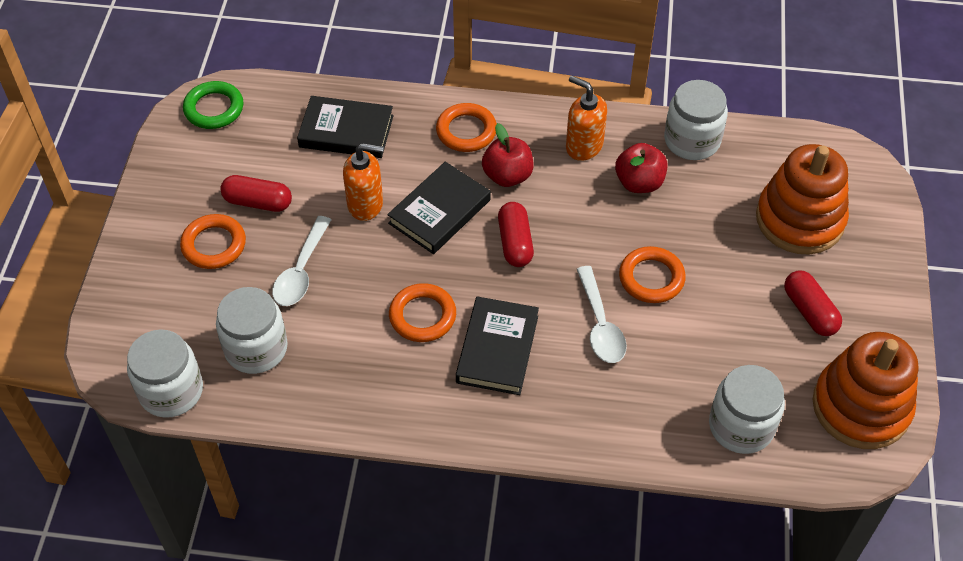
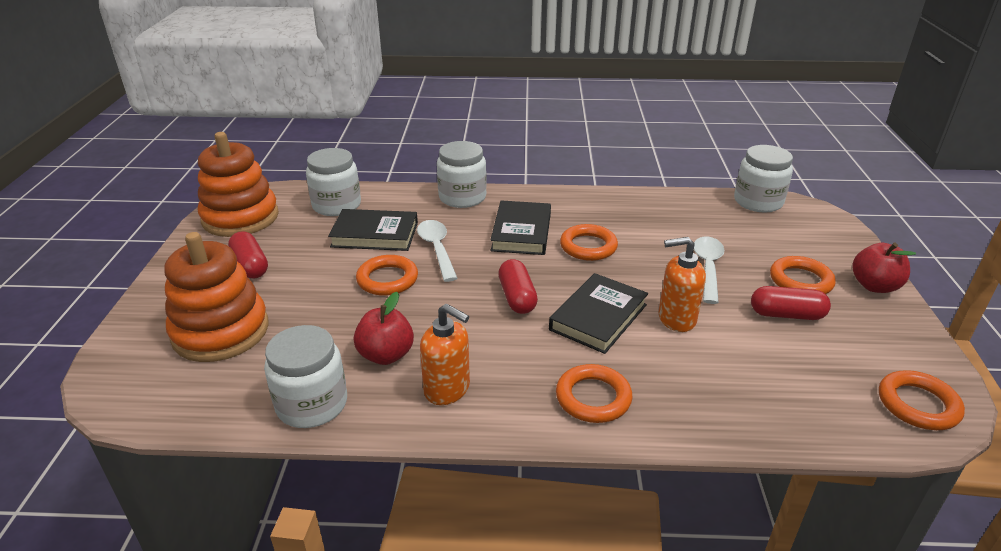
camera: 175 degrees right, 20 degrees down
(214, 109) = (918, 404): green ring -> orange ring
(256, 348) = (712, 223): white jar -> white jar (462, 197)
(346, 131) = (738, 388): black book -> black book (375, 235)
(507, 176) = (534, 353): red apple -> red apple (874, 286)

